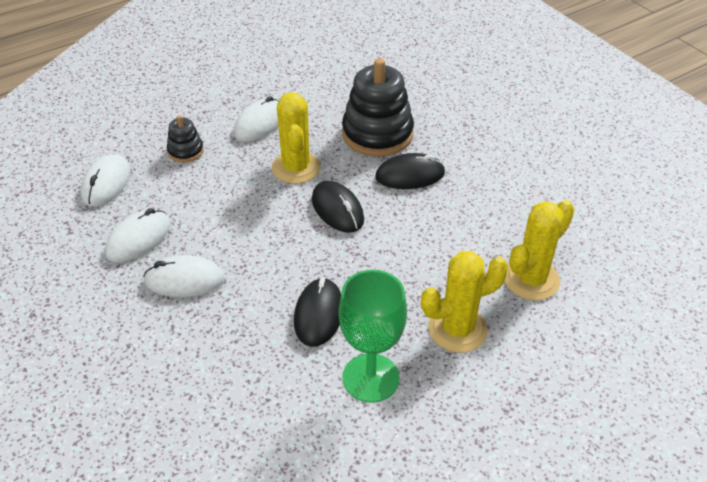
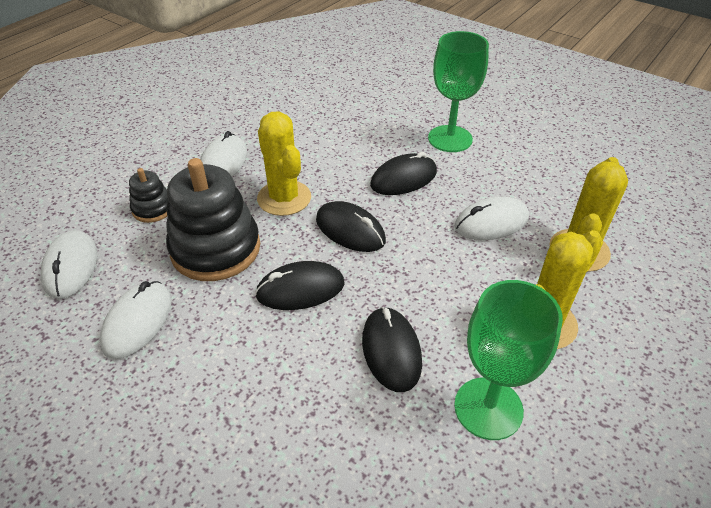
camera: 20 degrees left, 0 degrees up
(184, 280) = (216, 356): white mouse -> white mouse (491, 223)
(272, 248) = (300, 289): none -> black mouse
(377, 134) = (350, 147): black stacking toy -> black stacking toy (215, 249)
(476, 147) = (450, 139): none -> green goblet

